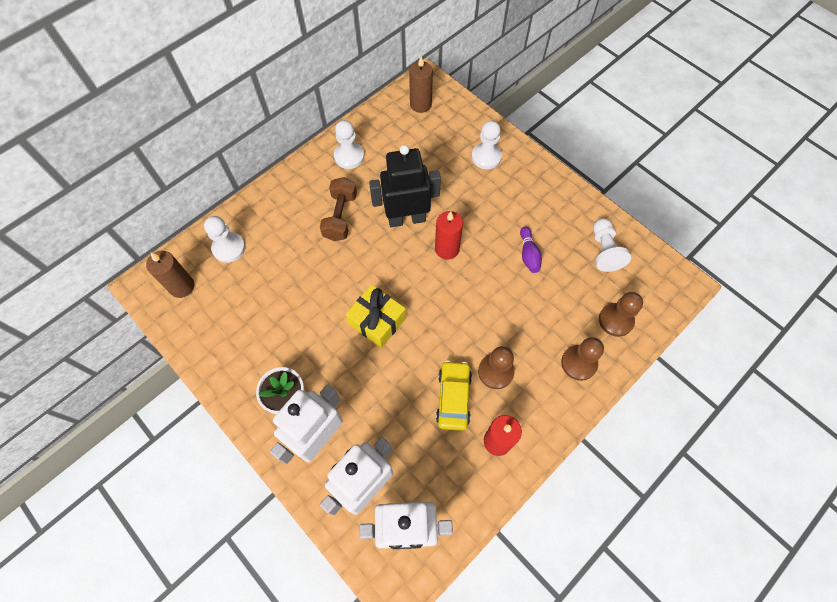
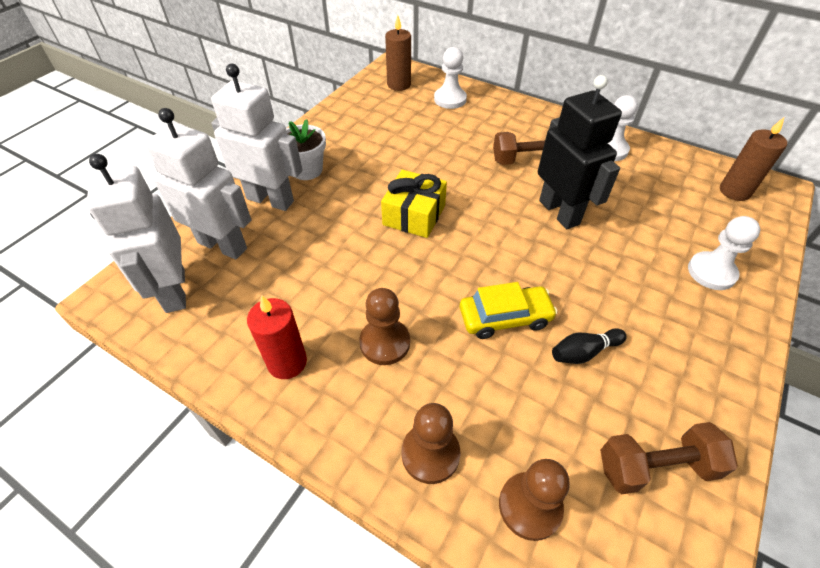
camera: 75 degrees right, 15 degrees down
(447, 249) = (540, 258): red candle -> none
(453, 398) = (337, 303): yellow car -> yellow car (505, 317)
(528, 254) = (584, 352): purple bowling pin -> black bowling pin
(604, 251) = (655, 466): white pawn -> brown dumbbell

